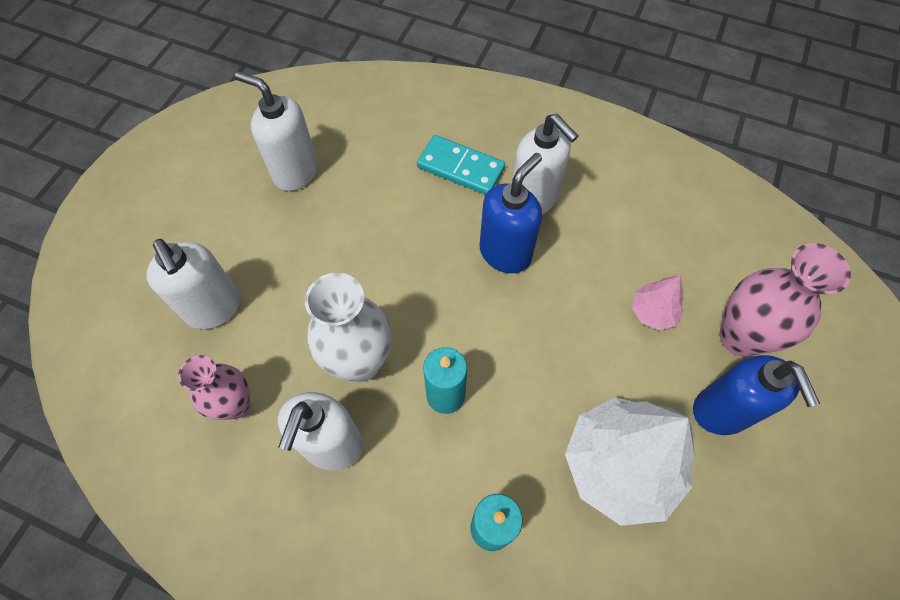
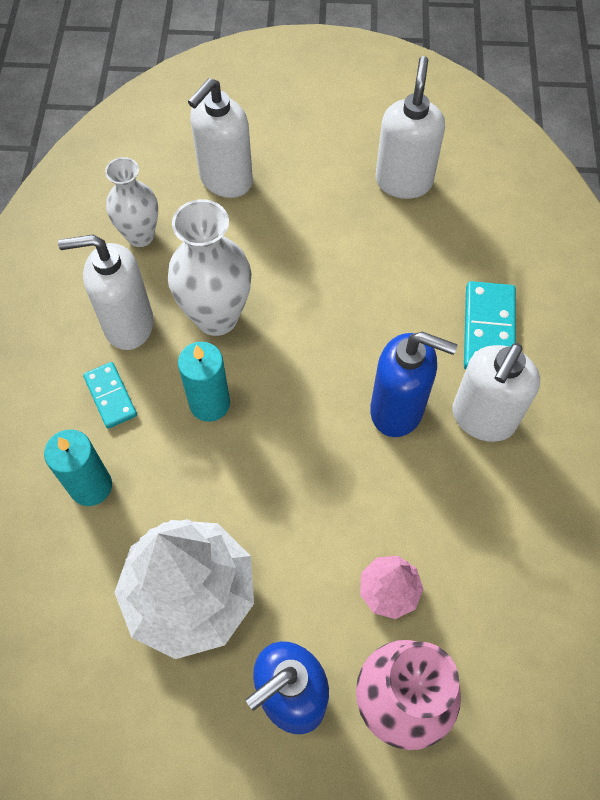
camera: 70 degrees right, 0 degrees up
(235, 405) = (140, 236): pink vase -> white vase
(403, 483) = (110, 396): none -> turquoise domino

